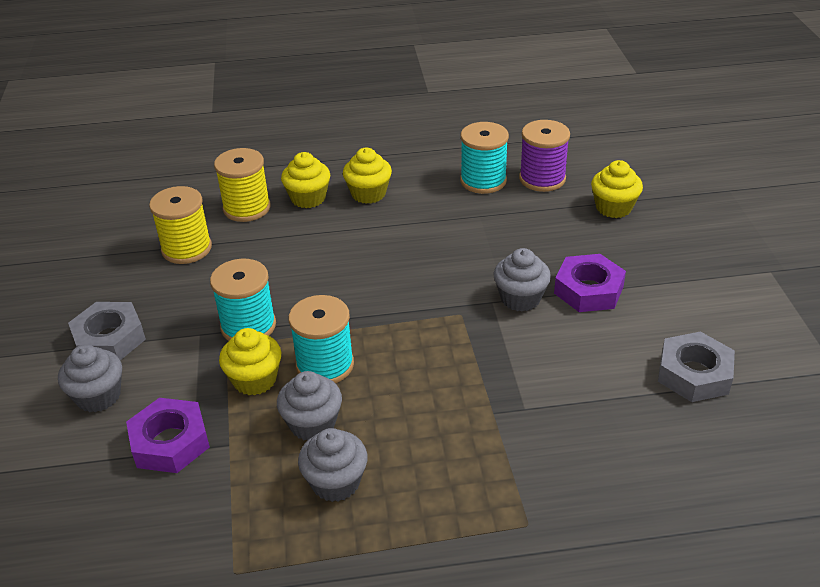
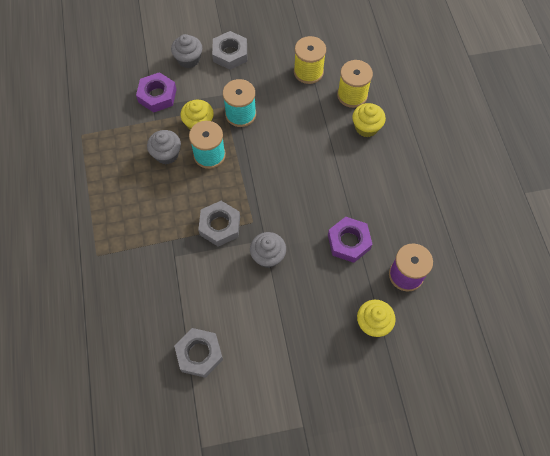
camera: 85 degrees right, 25 degrees up
(335, 482) = (128, 168): grey cupcake -> none
(368, 194) = (375, 162): yellow cupcake -> none
(467, 351) = (220, 226): none -> grey nut
(483, 181) = (399, 234): turquoise spool -> none
(588, 290) = (277, 298): purple nut -> purple nut (349, 242)

